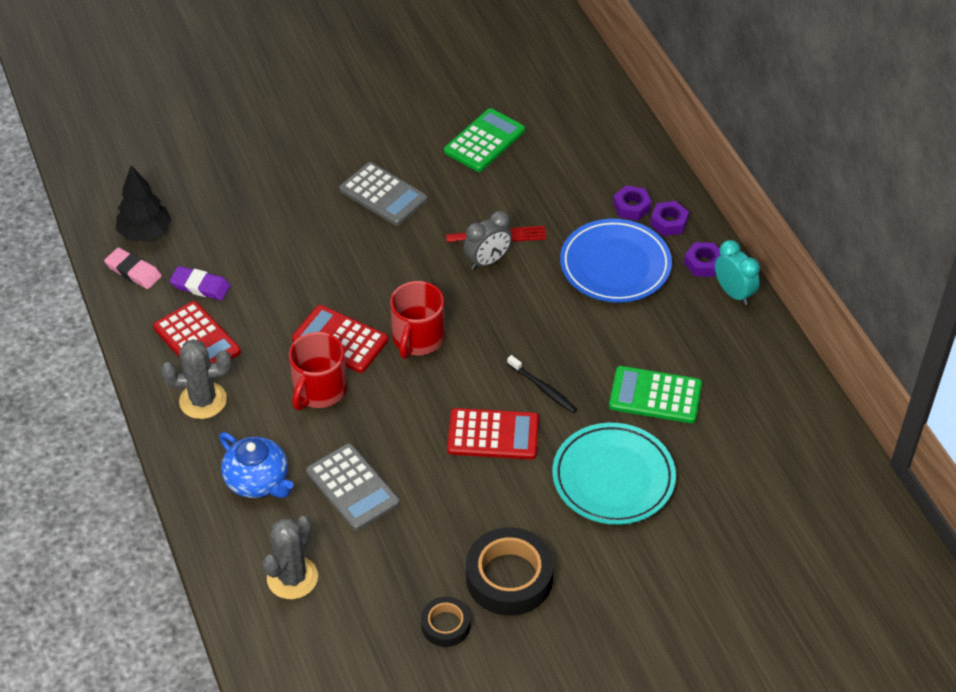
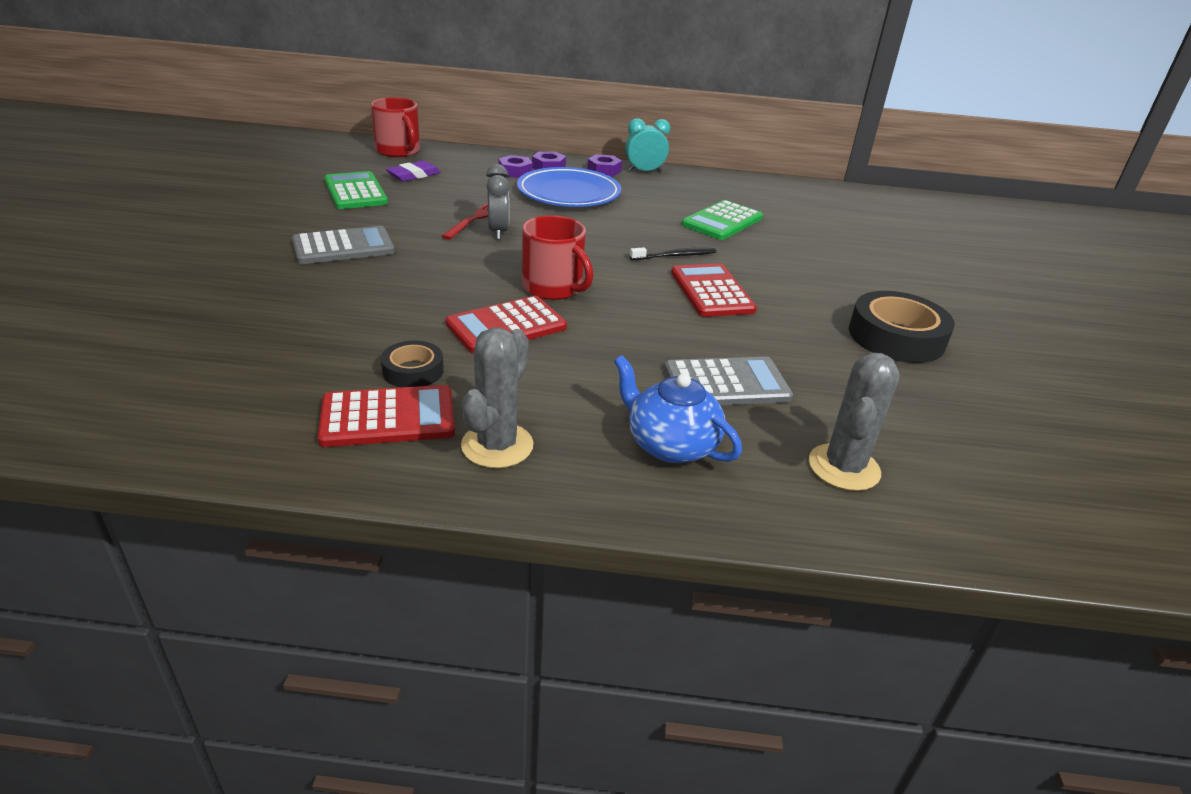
camera: 65 degrees left, 15 degrees down
(133, 271) = (195, 430): pink eraser -> none
(145, 233) = (145, 399): black tree -> none
(200, 286) = (303, 386): purple eraser -> purple eraser (413, 175)
(258, 481) = (670, 445): blue teapot -> blue teapot turned 120 degrees counterclockwise
(292, 578) = (844, 467): grey cactus -> grey cactus turned 60 degrees clockwise
(319, 390) = (565, 360): red mug -> red mug (398, 151)
(445, 625) = (948, 388): black tape -> black tape (413, 371)
(493, 434) = (711, 291): red calculator -> red calculator turned 45 degrees counterclockwise
(613, 478) = (800, 260): turquoise plate -> none

